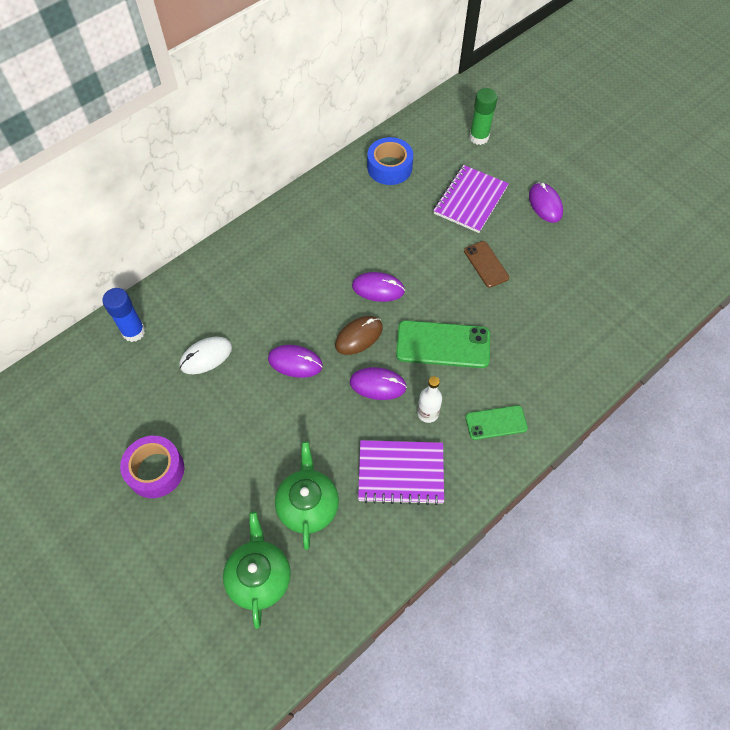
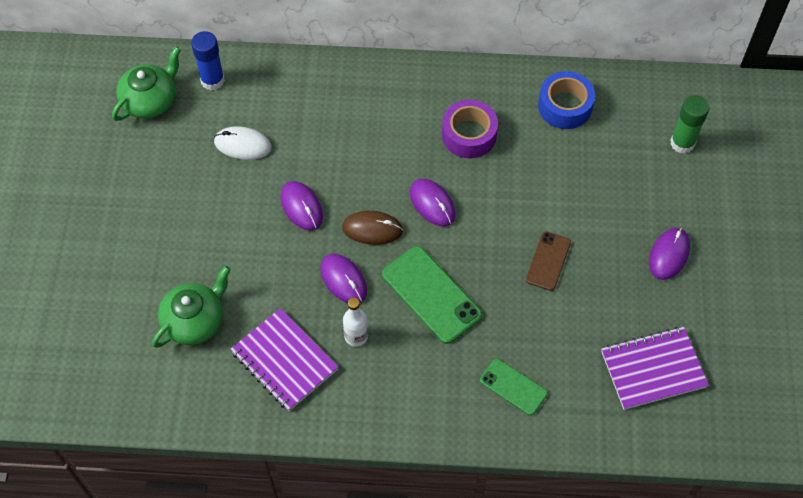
camera: 45 degrees right, 0 degrees up
(155, 470) = (122, 200): purple tape -> purple tape (469, 135)
(259, 577) = (110, 338): green teapot -> green teapot (150, 100)
(470, 200) = (602, 194): purple notebook -> purple notebook (653, 369)
(496, 422) = (400, 392): green phone -> green phone (513, 387)

